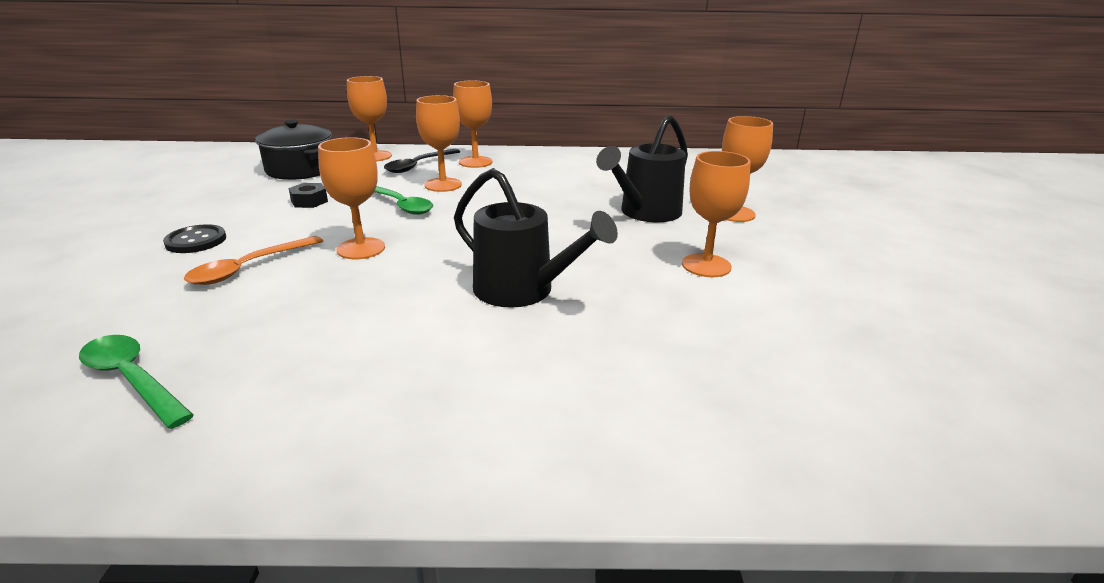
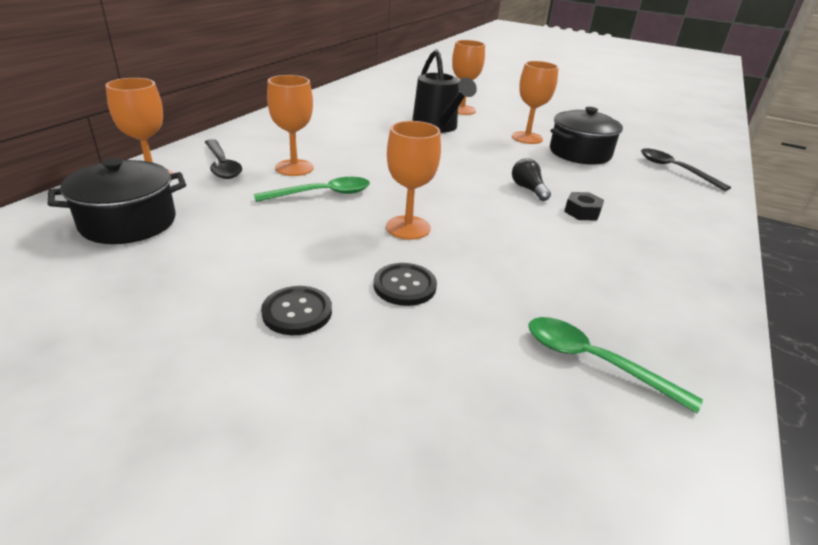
camera: 65 degrees left, 5 degrees up
(132, 379) = (593, 361): green spoon -> green spoon turned 60 degrees clockwise
(248, 268) = (404, 286): orange spoon -> black button
(309, 201) = (253, 233): black nut -> black nut (582, 212)
(475, 162) = (252, 143): orange goblet -> none
(523, 291) = (528, 189): black watering can -> black light bulb
(712, 310) = (580, 153): none -> black pot
(786, 410) = (674, 169): none -> black spoon

